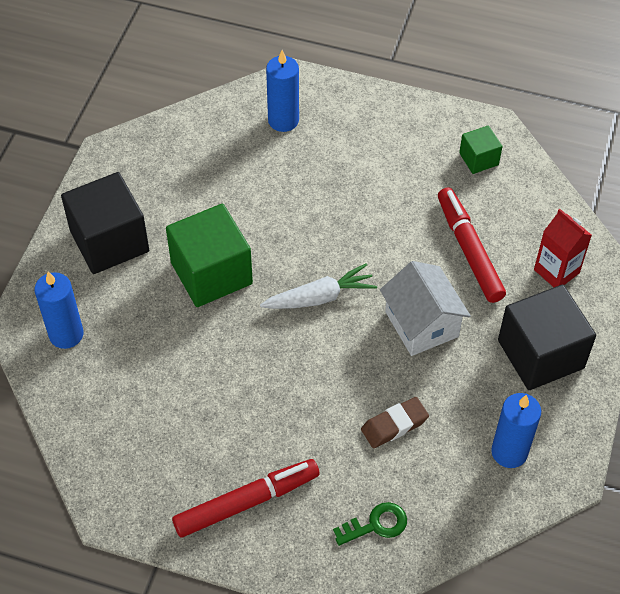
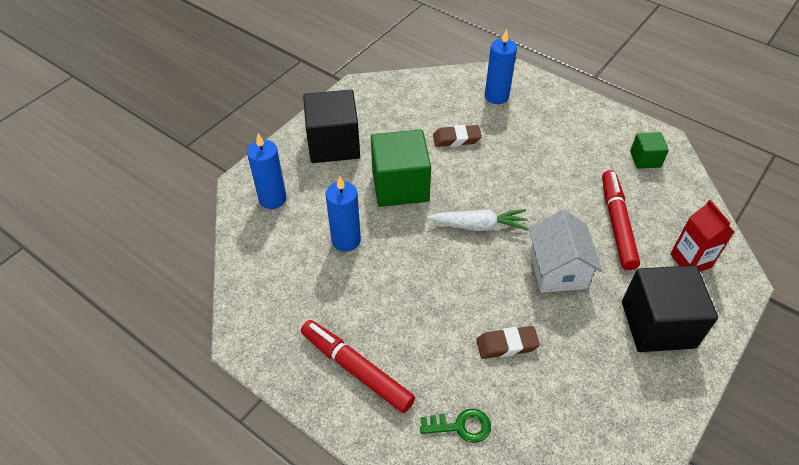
camera: 20 degrees right, 5 degrees down
(246, 502) = (356, 369): red marker -> red marker turned 135 degrees counterclockwise
(255, 192) = (456, 139): none -> brown eraser
(509, 452) = (604, 401): blue candle -> blue candle (346, 240)

